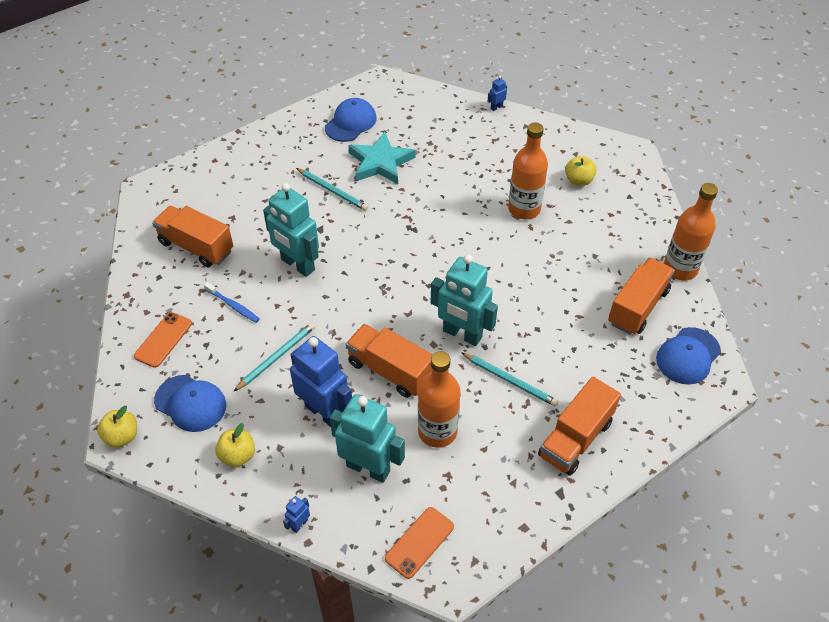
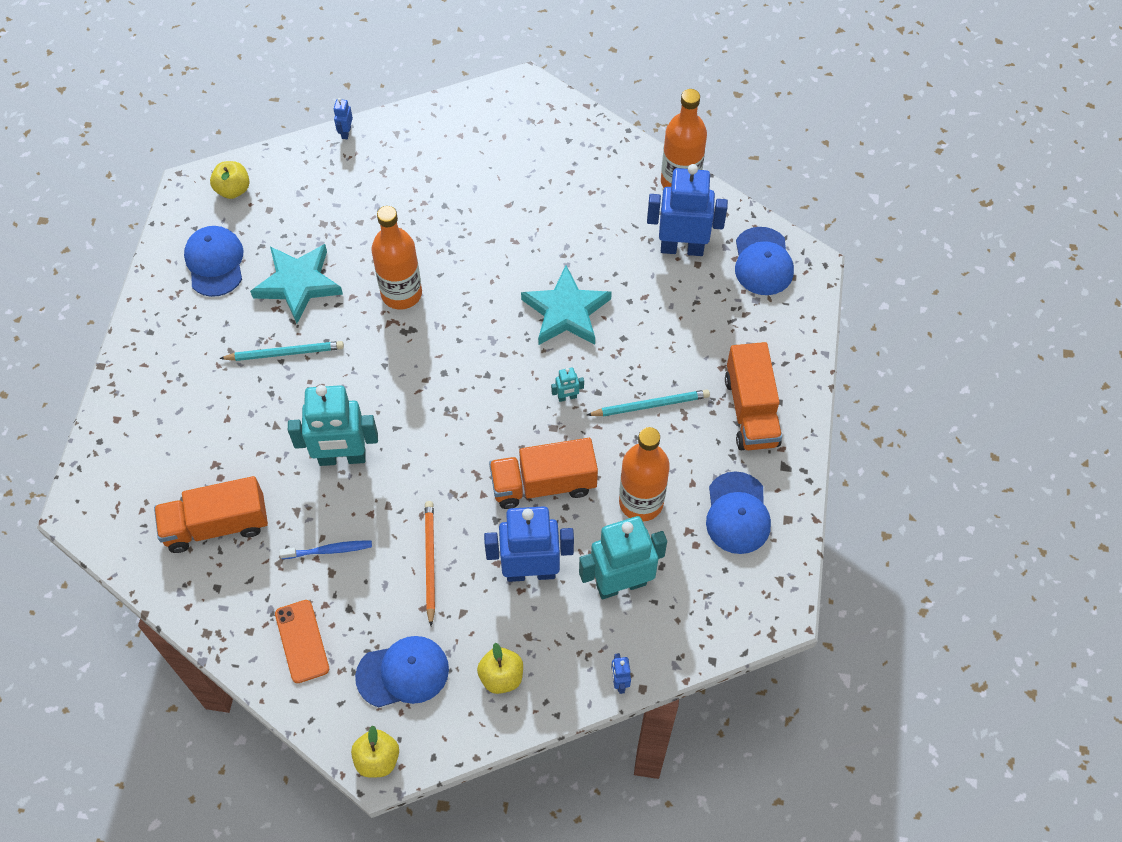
camera: 45 degrees left, 10 degrees up
(276, 357) = (430, 561): turquoise pencil -> orange pencil
(419, 542) = (726, 605): orange phone -> none
(462, 334) = (567, 397): turquoise robot -> turquoise robot, size x0.41
(493, 493) = (737, 513): none -> blue cap
(517, 287) = (566, 311): none -> turquoise star
(524, 209) = (490, 227): orange bottle -> orange bottle (401, 293)
(578, 180) = (507, 157): yellow apple -> yellow apple (233, 190)
(637, 307) = (682, 248): orange truck -> blue robot

